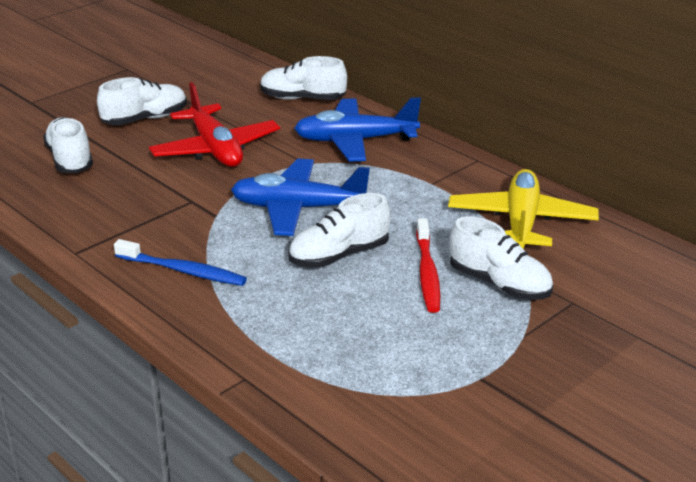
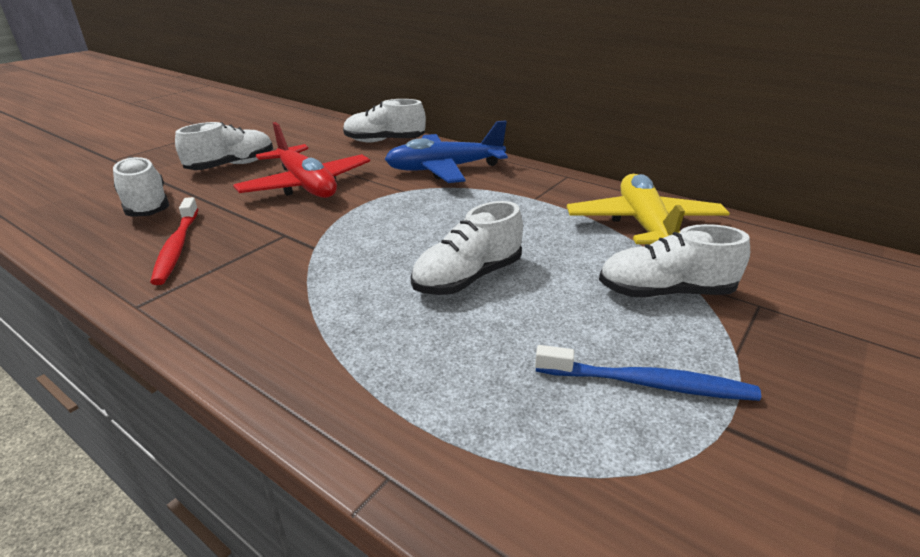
camera: 10 degrees left, 0 degrees up
(183, 271) = (279, 315): blue toothbrush -> blue toothbrush (648, 384)
(298, 208) = (405, 232): blue plane -> none
(427, 273) = (577, 287): red toothbrush -> red toothbrush (177, 247)
(499, 284) = (665, 292): white shoe -> white shoe turned 150 degrees clockwise

